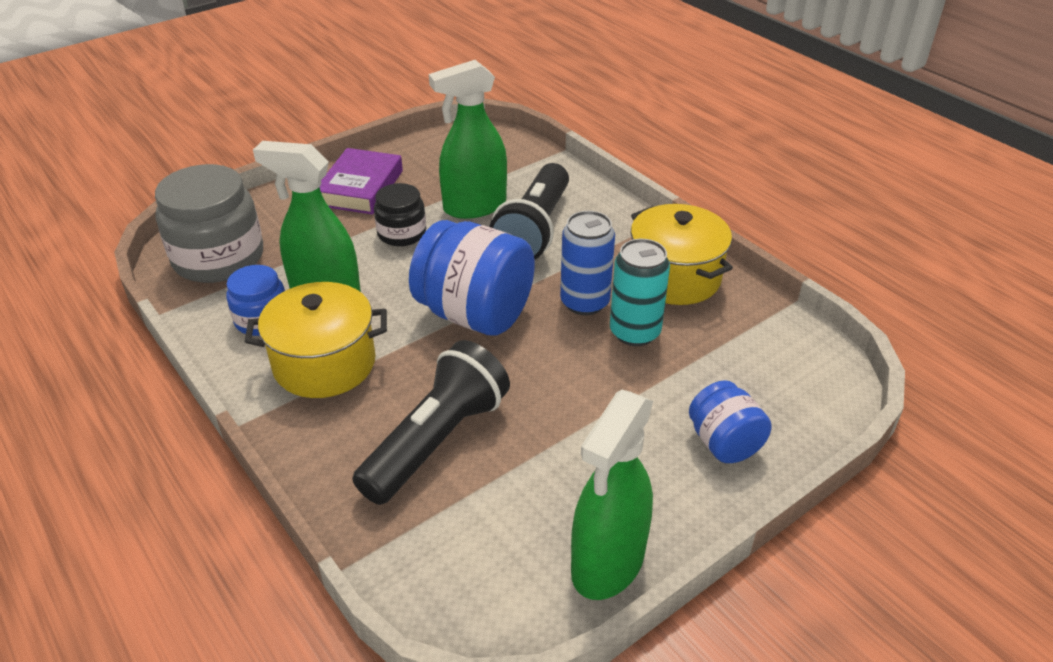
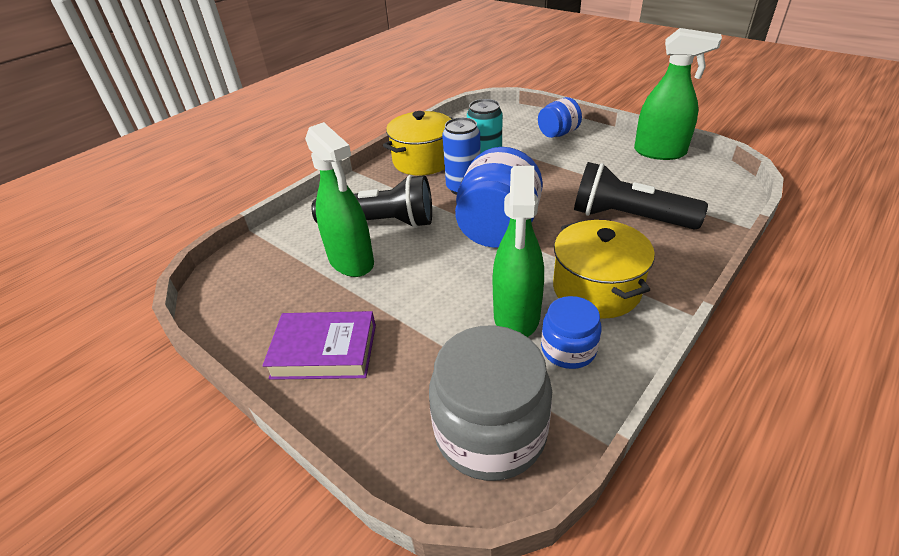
camera: 100 degrees left, 0 degrees up
(402, 233) = (404, 295): black jar -> none

